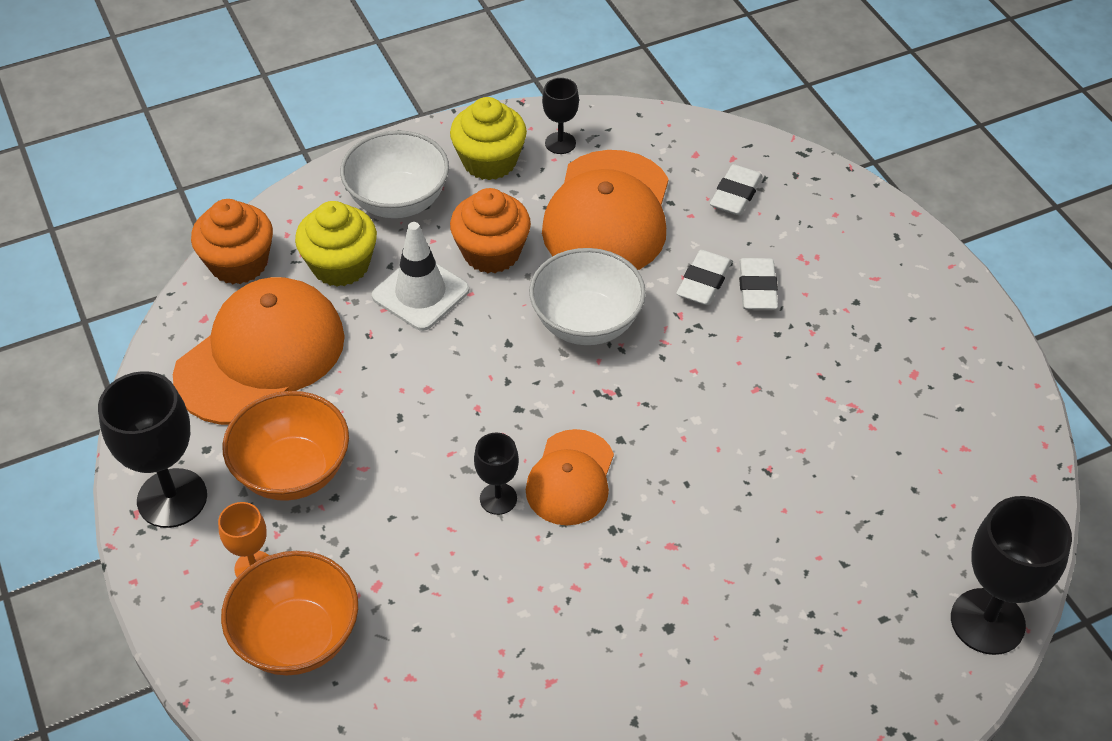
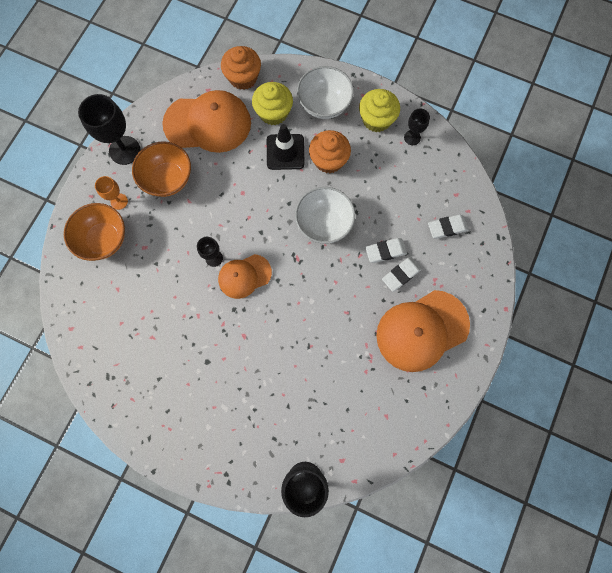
camera: 50 degrees right, 25 degrees up
(420, 293) = (285, 152): white traffic cone -> black traffic cone
(607, 214) = (389, 187): orange cap -> orange cap (422, 330)

